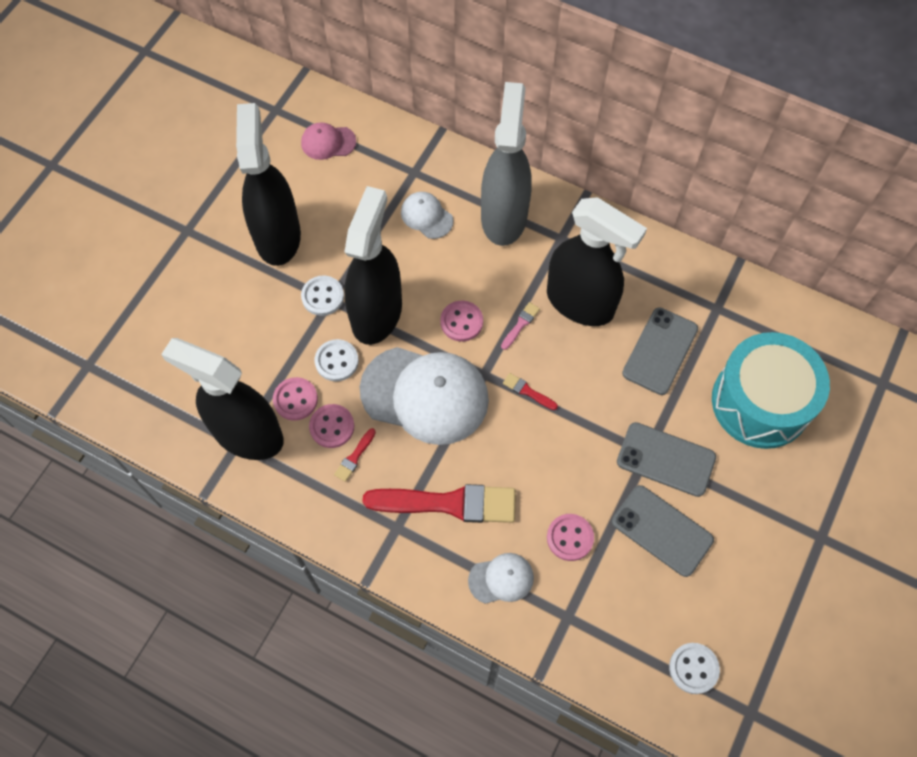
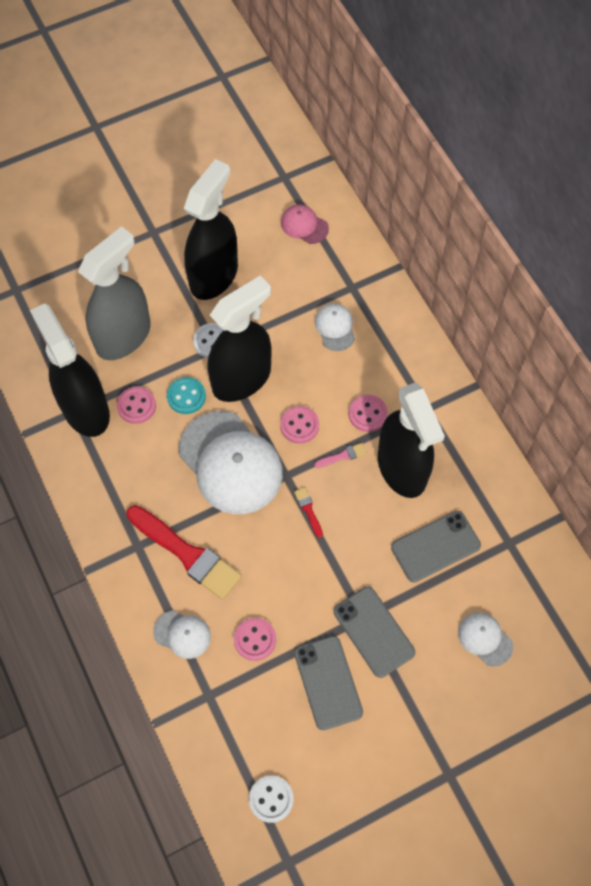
camera: 35 degrees right, 0 degrees up
(332, 427) = (147, 442): pink button -> pink button (367, 414)
(336, 361) = (186, 396): white button -> turquoise button
(354, 457) = (146, 475): red brush -> none
(504, 216) = (394, 364): grey spray bottle -> grey spray bottle (124, 336)
(760, 402) = (485, 639): turquoise drum -> white cap

